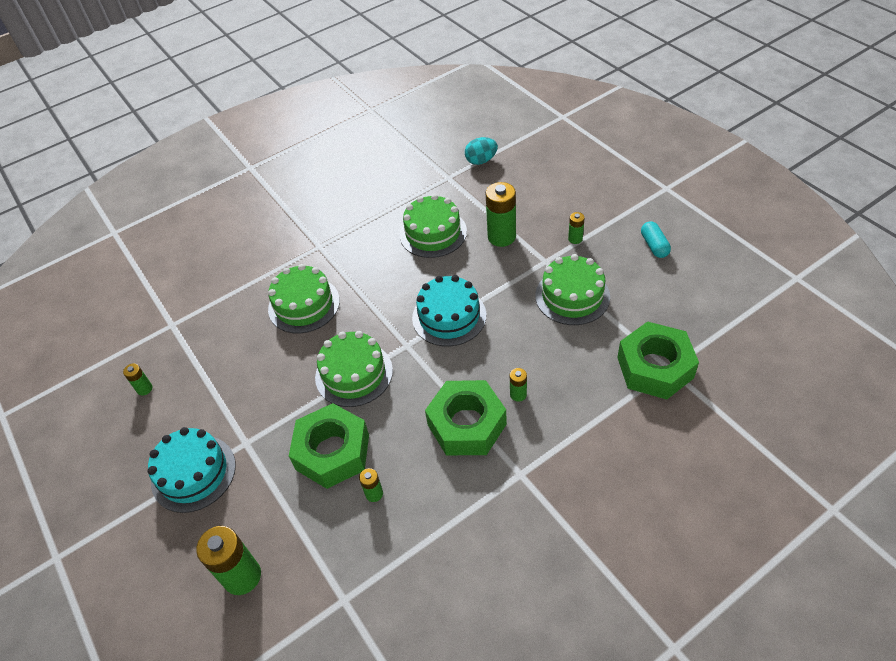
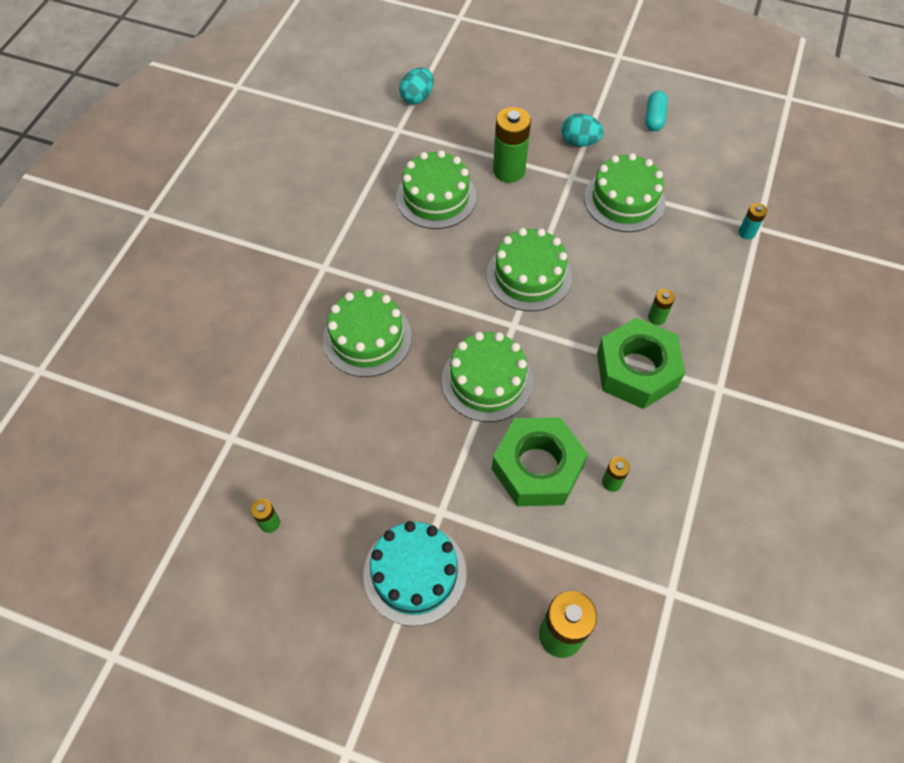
camera: 40 degrees left, 10 degrees up
(449, 316) = (529, 275): turquoise cake -> green cake
(575, 239) = (579, 142): green battery -> turquoise egg
(654, 245) = (654, 118): turquoise capsule -> turquoise capsule turned 60 degrees clockwise
(655, 367) = (746, 233): green nut -> turquoise battery

